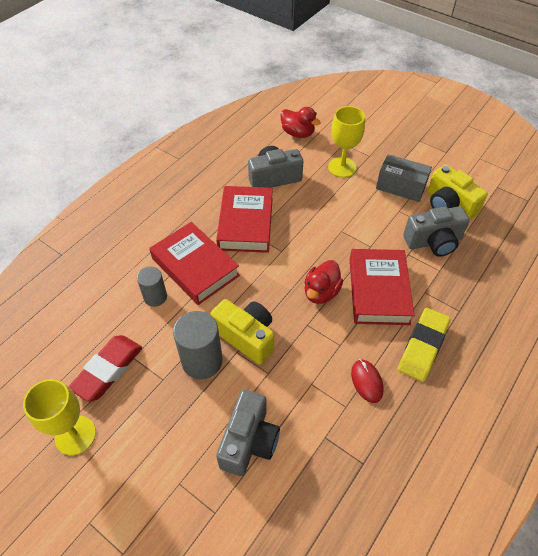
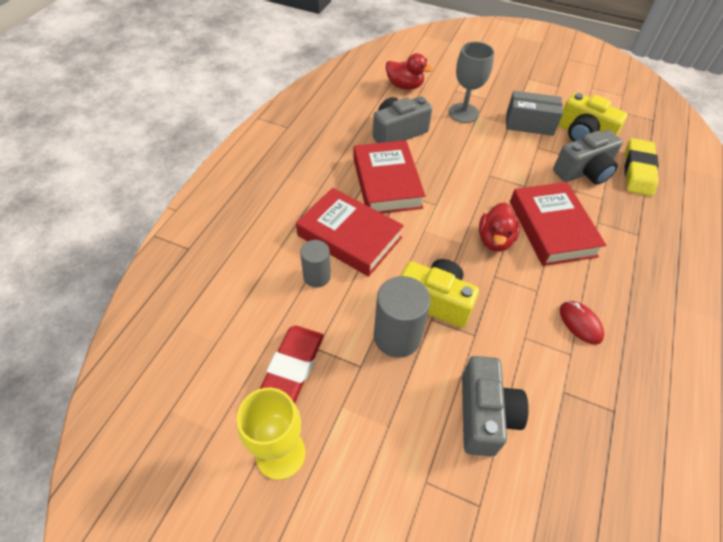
camera: 15 degrees left, 0 degrees up
(342, 167) = (463, 113): yellow goblet -> grey goblet
(423, 346) = (620, 276): yellow eraser -> yellow eraser (638, 171)

